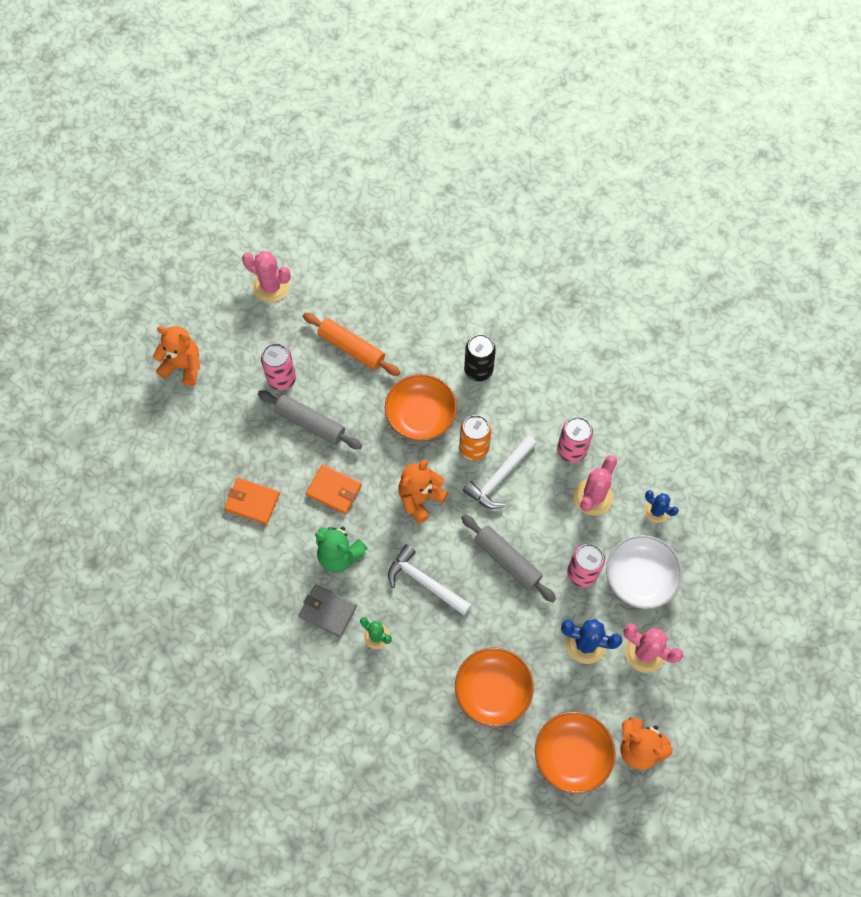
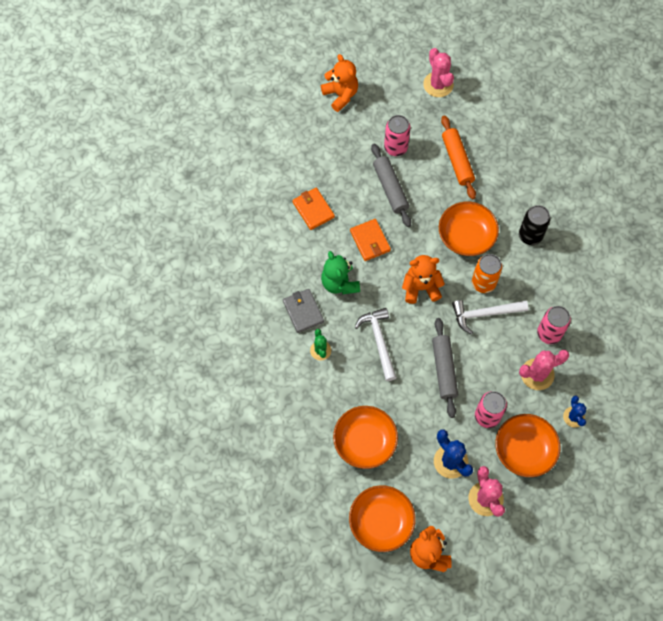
camera: 40 degrees right, 0 degrees up
(640, 577) = (524, 449): white bowl -> orange bowl

